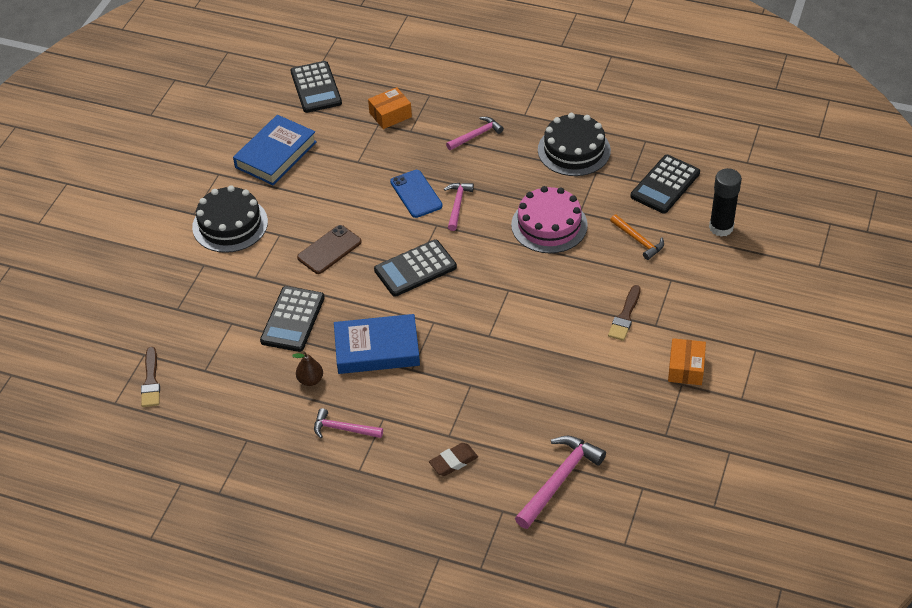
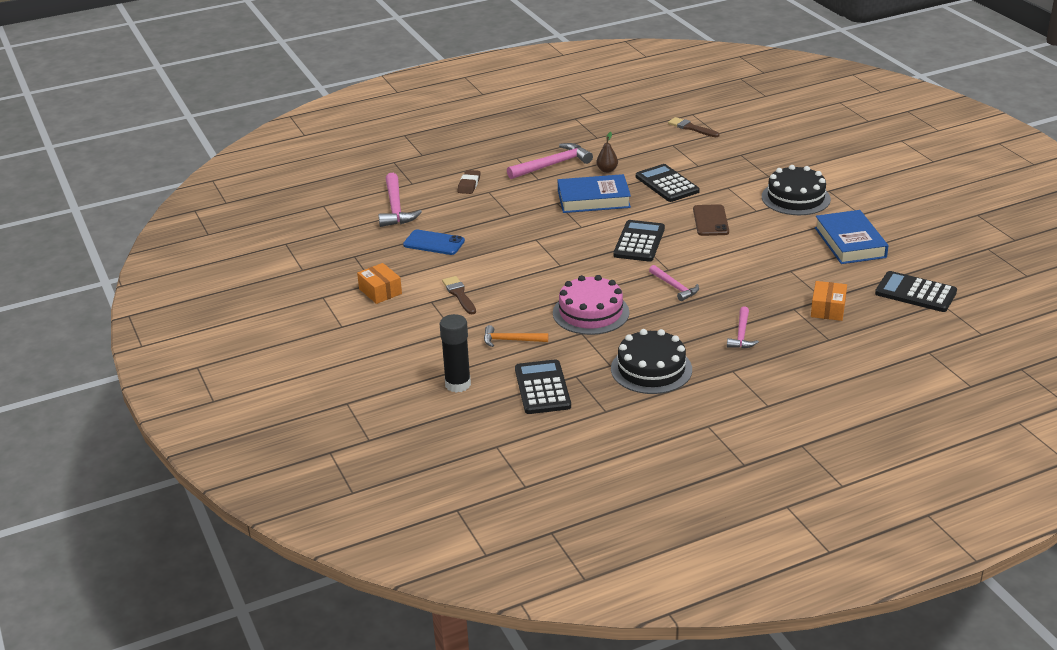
camera: 135 degrees right, 15 degrees down
(343, 429) = (553, 165): pink hammer -> pink hammer, size x1.63
(377, 349) = (593, 199): blue book -> blue book turned 45 degrees clockwise
(416, 194) = (714, 276): blue phone -> blue phone (434, 243)

